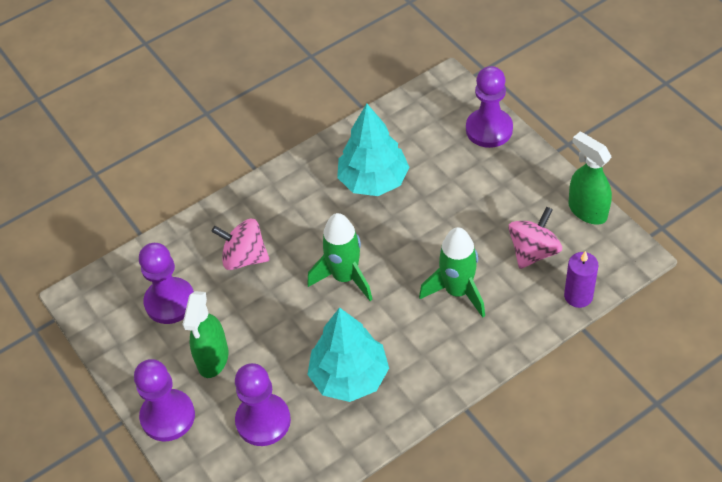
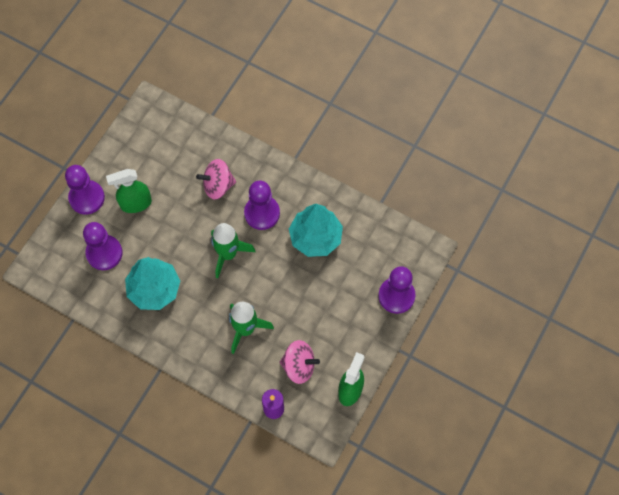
camera: 60 degrees right, 15 degrees up
(170, 302) = (166, 158): purple pawn -> purple pawn (262, 213)
(244, 258) = (218, 186): pink spinning top -> pink spinning top turned 90 degrees counterclockwise

